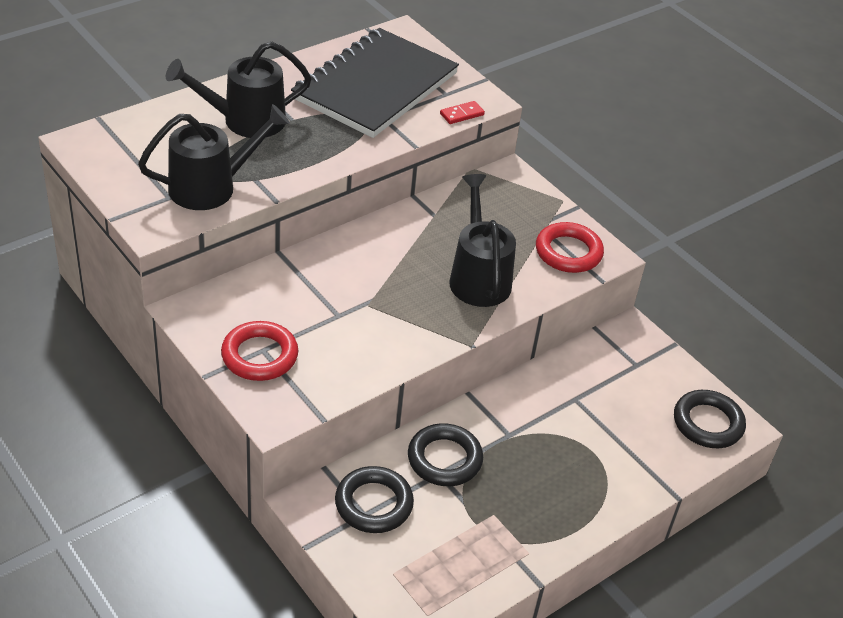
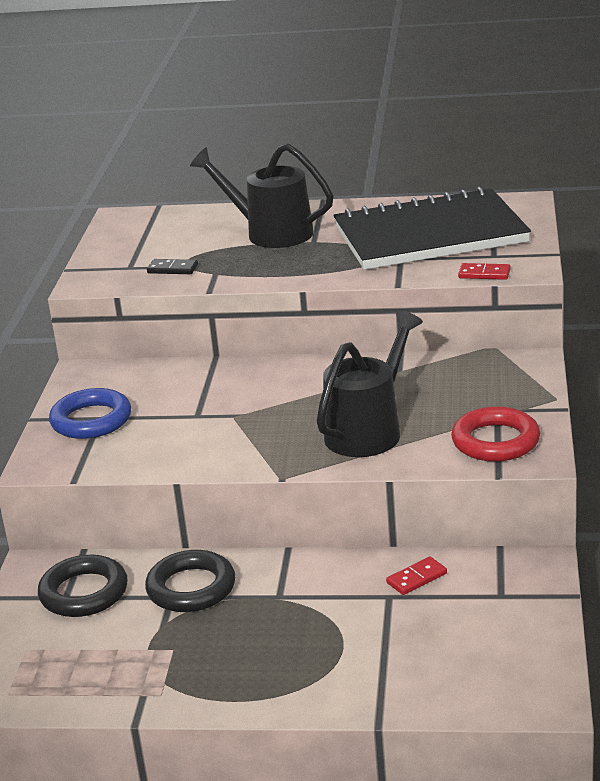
camera: 50 degrees right, 15 degrees down
(212, 187) = (172, 269): black watering can -> black domino
(259, 356) = (91, 420): red ring -> blue ring
(576, 376) = (416, 578): none -> red domino
(707, 423) = (510, 679): black ring -> none

